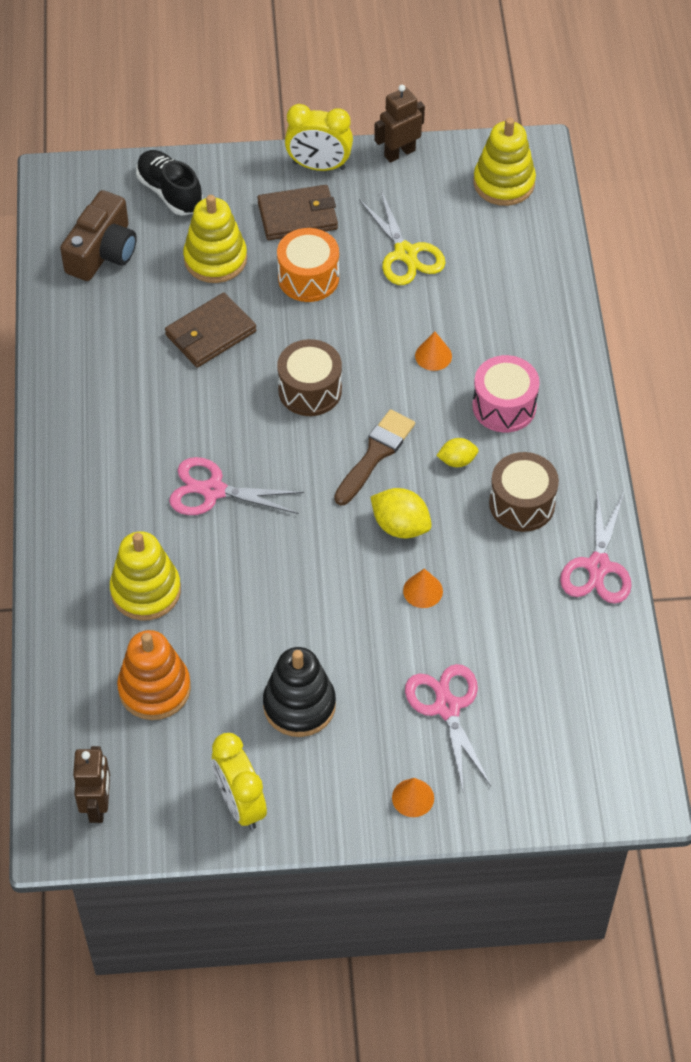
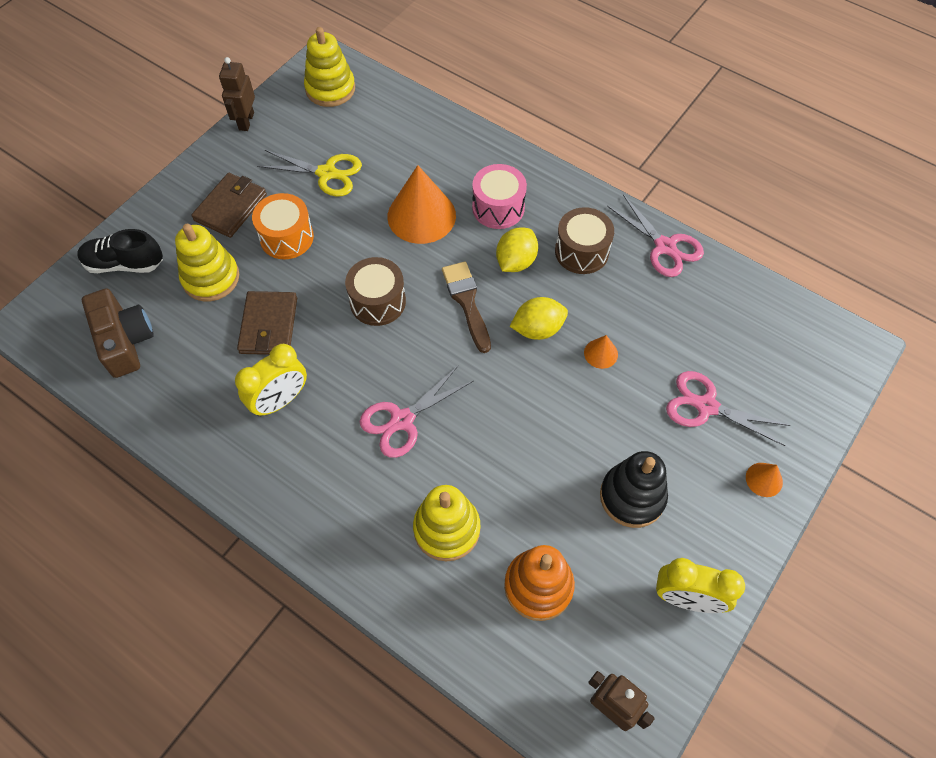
camera: 50 degrees left, 5 degrees up
(319, 166) = (205, 168): yellow clock -> yellow clock (280, 401)
(433, 355) = (421, 216): orange cone -> orange cone, size x2.21
(457, 461) = (516, 261): yellow lemon -> yellow lemon, size x1.61

